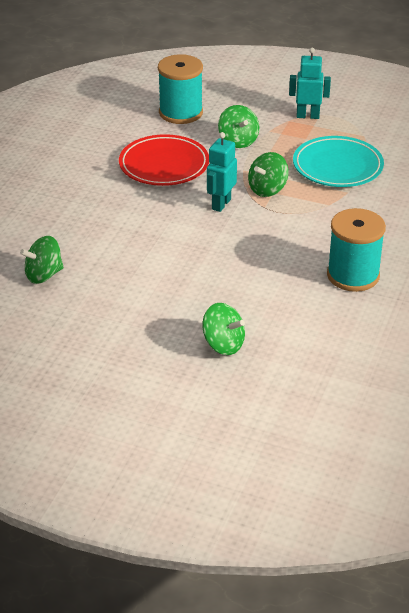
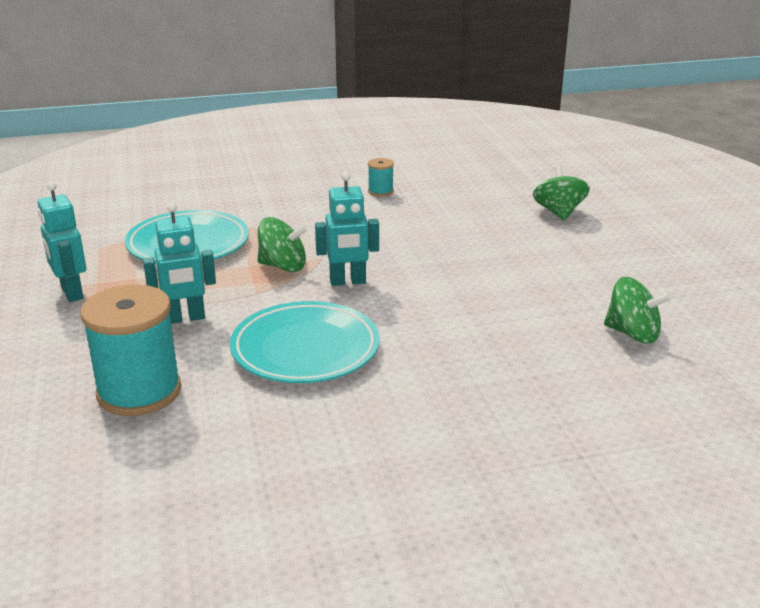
camera: 125 degrees left, 10 degrees down
(164, 165) = (305, 349): red plate -> turquoise plate
(238, 141) = (185, 318): green spinning top -> turquoise robot
(353, 275) = (380, 191): turquoise spool -> turquoise spool, size x0.46

